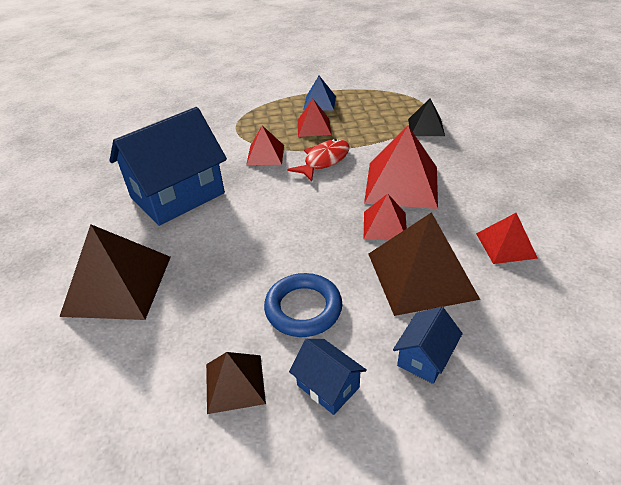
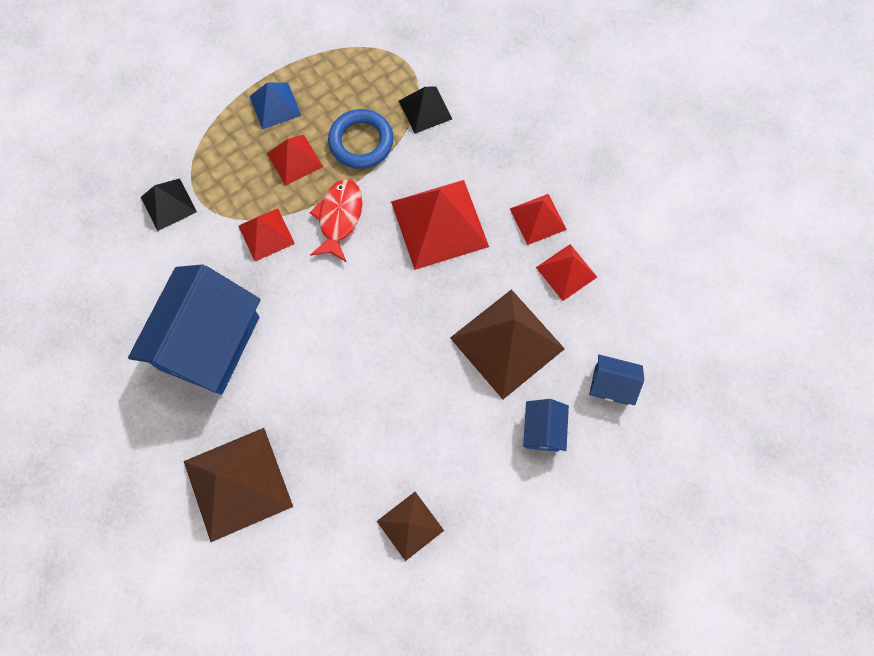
camera: 30 degrees left, 30 degrees up
(215, 125) = (168, 204): none -> black pyramid
(303, 308) = (424, 428): blue ring -> blue ring (361, 142)
(328, 386) = (482, 492): blue house -> blue house (611, 385)
(385, 225) = (449, 293): red pyramid -> red pyramid (538, 219)

